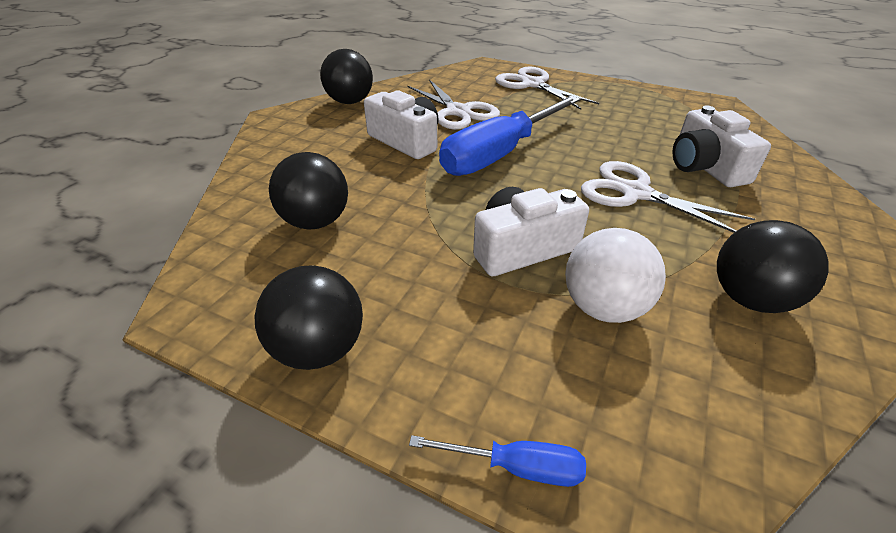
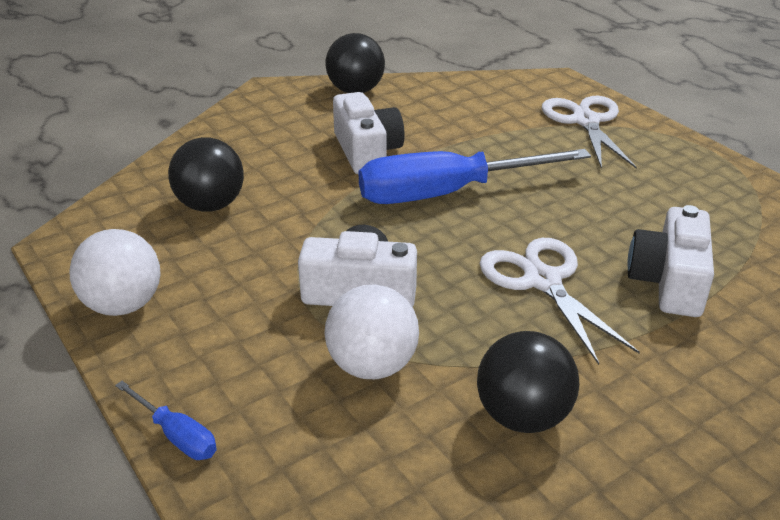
camera: 30 degrees right, 5 degrees down
(319, 349) = (123, 305): black ball -> white ball
(458, 111) = (456, 132): white scissors -> none

